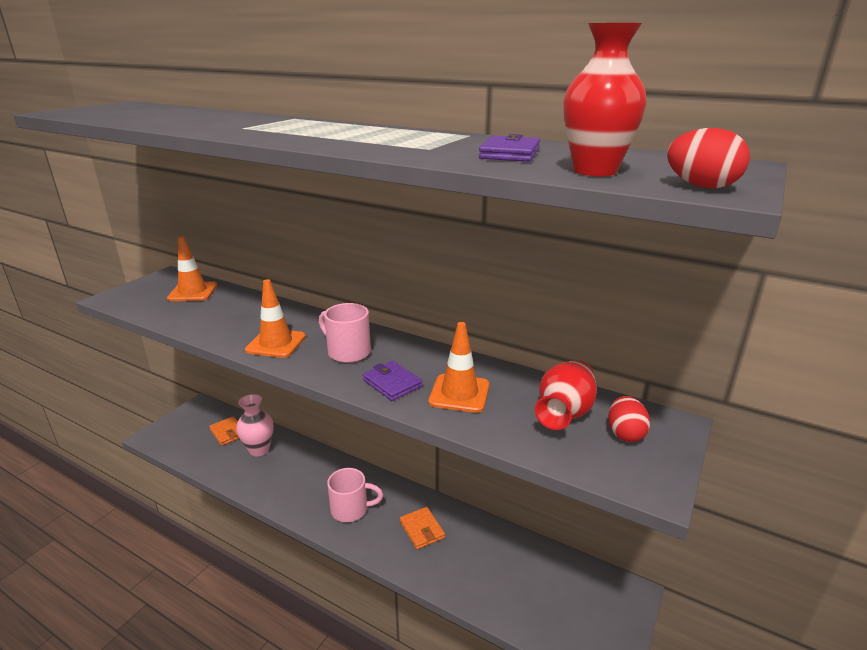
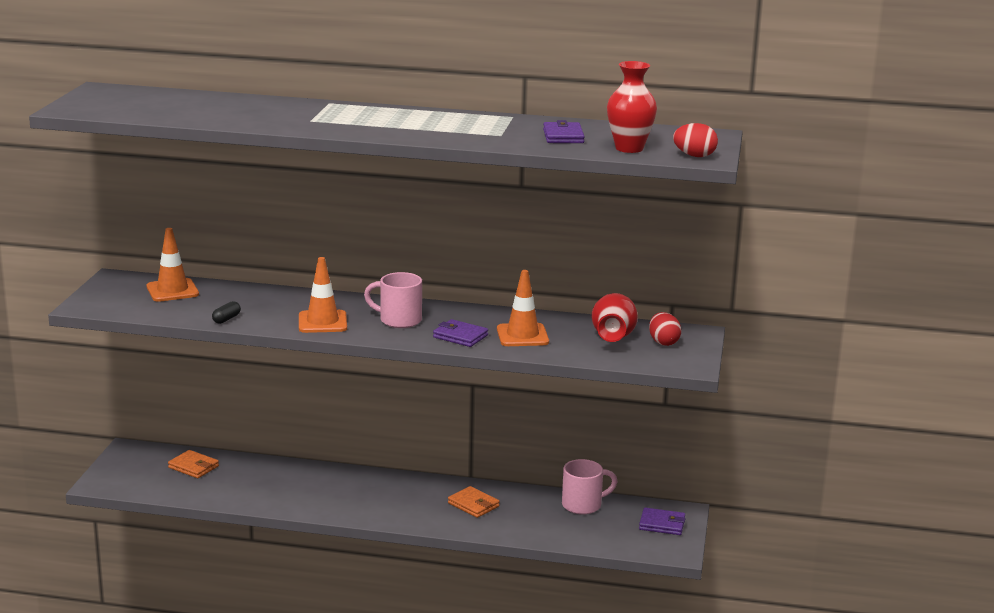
camera: 20 degrees left, 5 degrees down
(199, 327) = (226, 319): none -> black capsule
(259, 450) = (246, 475): pink vase -> none
(351, 509) = (391, 503): pink mug -> pink mug (583, 505)
(603, 609) = (662, 524): none -> purple wallet

